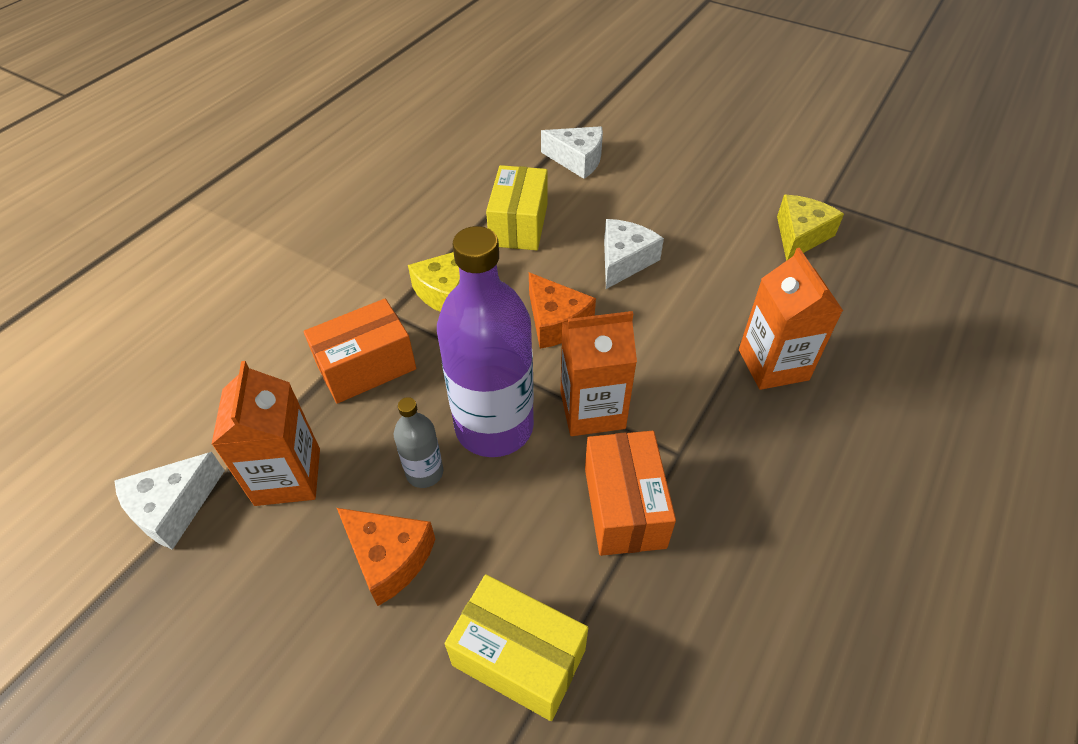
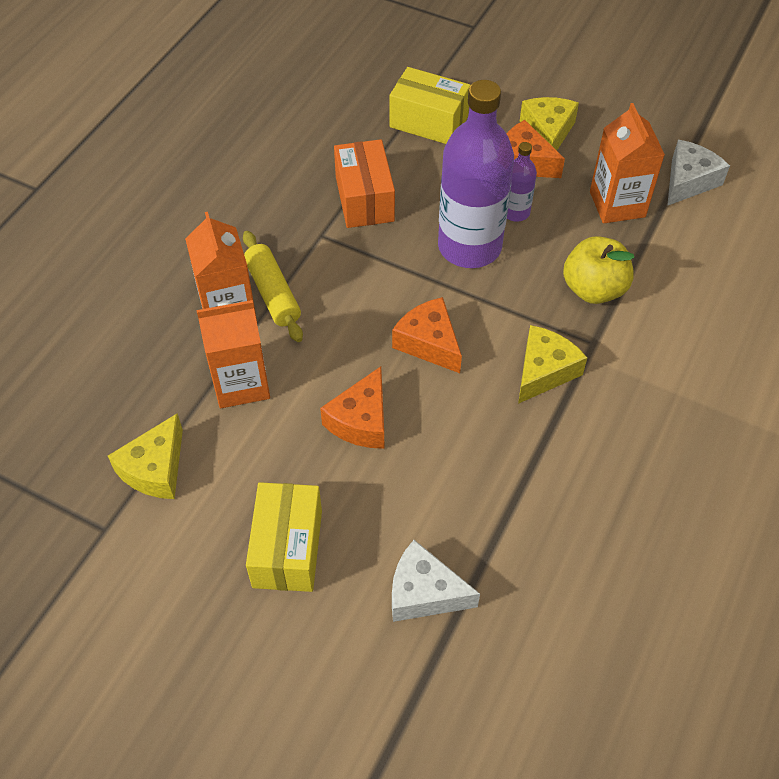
camera: 175 degrees right, 5 degrees up
(332, 617) = (548, 132): none -> yellow cheese
(366, 367) = (593, 289): orange box -> yellow apple
(424, 472) = (515, 212): grey bottle -> purple bottle
(519, 225) = (486, 467): yellow box -> yellow box (287, 548)
(592, 410) = (390, 264): orange carton -> orange carton (241, 383)
(624, 261) = (361, 421): white cheese -> orange cheese
(727, 382) = (273, 293): none -> yellow rolling pin

